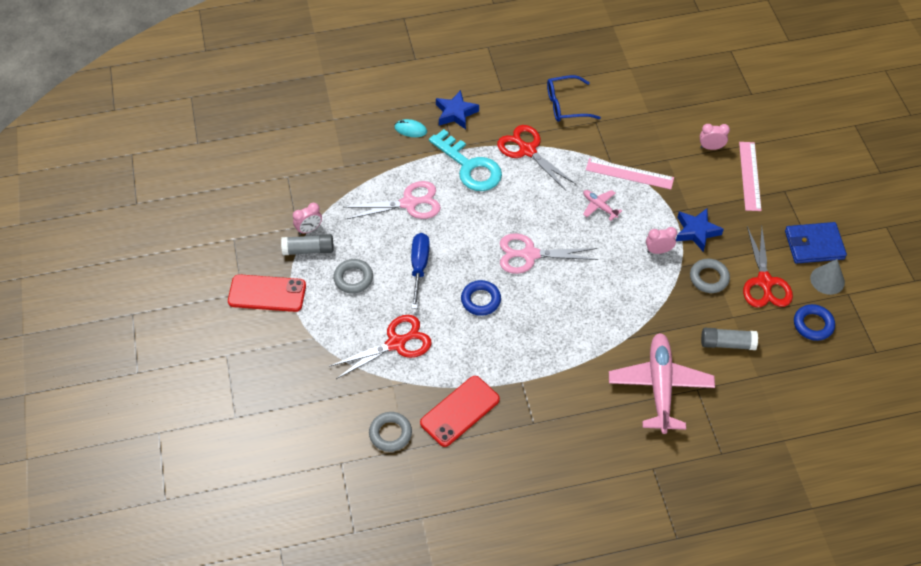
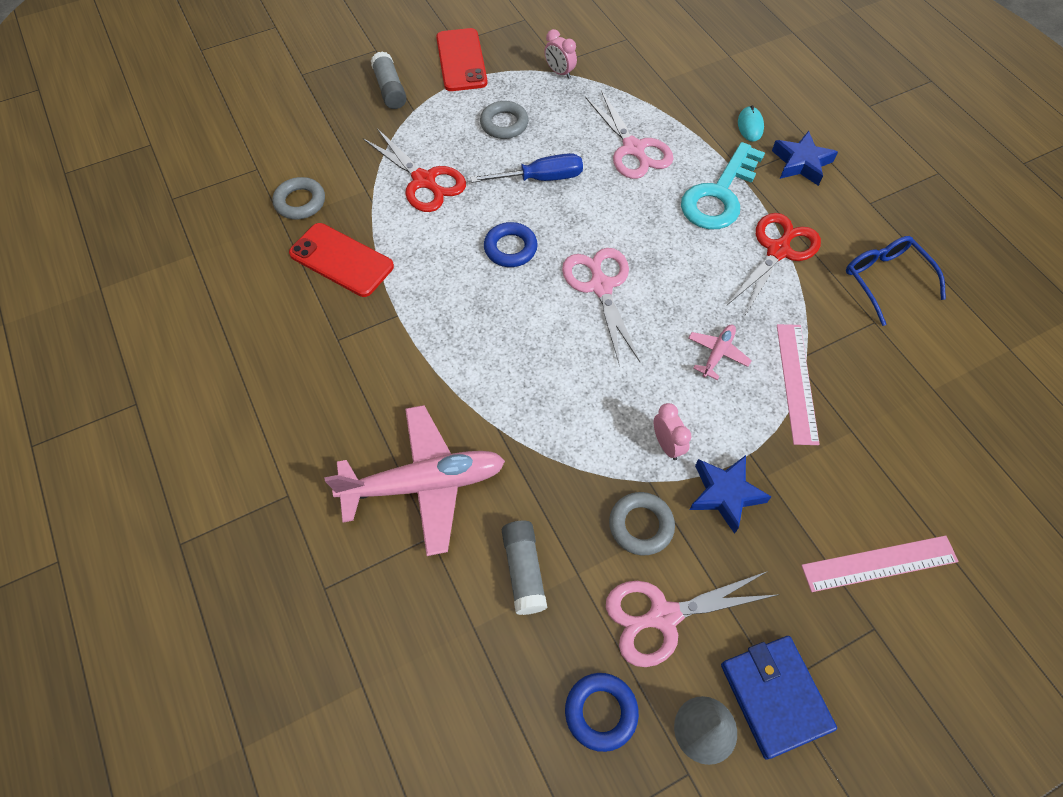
camera: 75 degrees right, 5 degrees up
(308, 250) = (531, 78): grey glue stick -> grey glue stick (390, 89)
(711, 147) = (909, 492): pink clock -> none
(764, 282) = (663, 616): red scissors -> pink scissors

